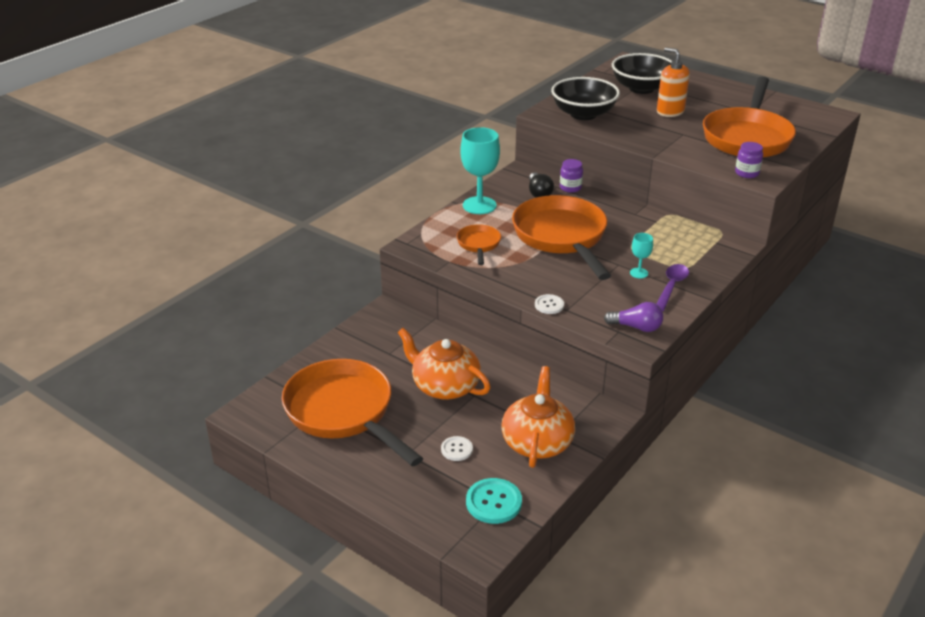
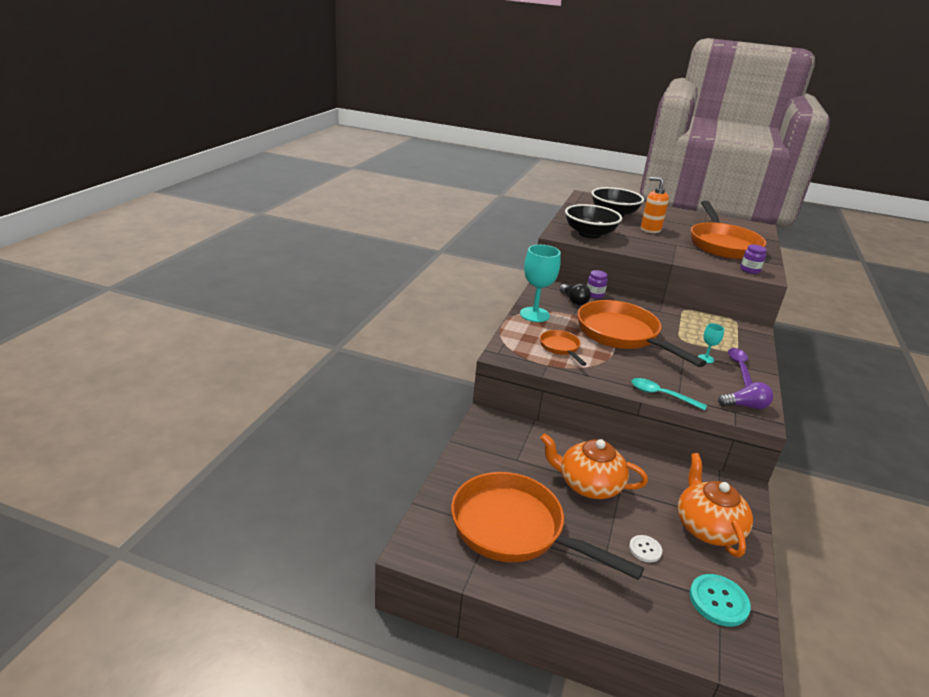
camera: 20 degrees left, 5 degrees down
(549, 305) = (661, 395): white button -> turquoise spoon

